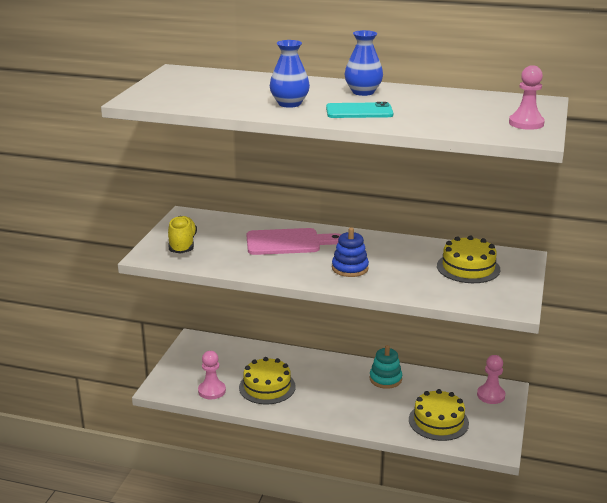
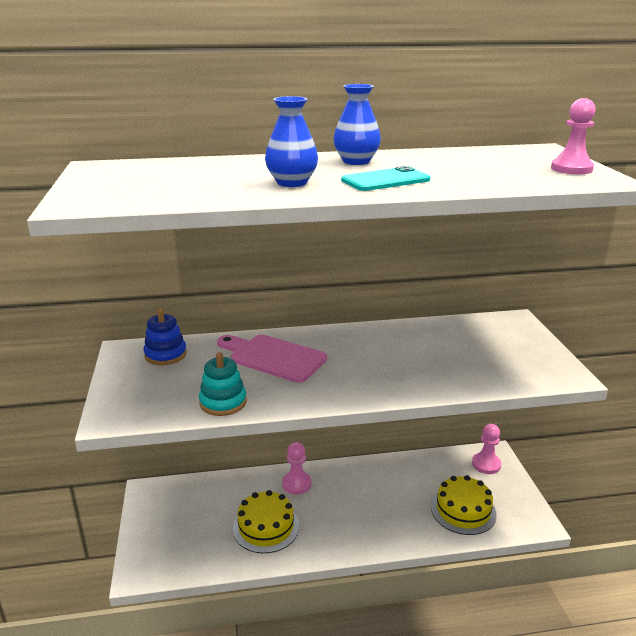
camera: 25 degrees left, 0 degrees up
(182, 245) = (148, 390): yellow shoe -> none
(212, 391) = (206, 554): pink pawn -> pink pawn (296, 484)
(288, 242) = (273, 357): pink cutting board -> pink cutting board turned 120 degrees counterclockwise
(350, 268) = (367, 373): blue stacking toy -> blue stacking toy (165, 355)
(385, 379) = (380, 477): turquoise stacking toy -> turquoise stacking toy (223, 402)
(468, 267) = (480, 343): yellow cake -> none

